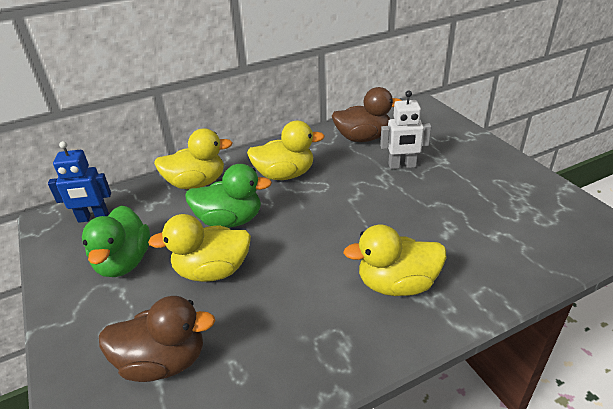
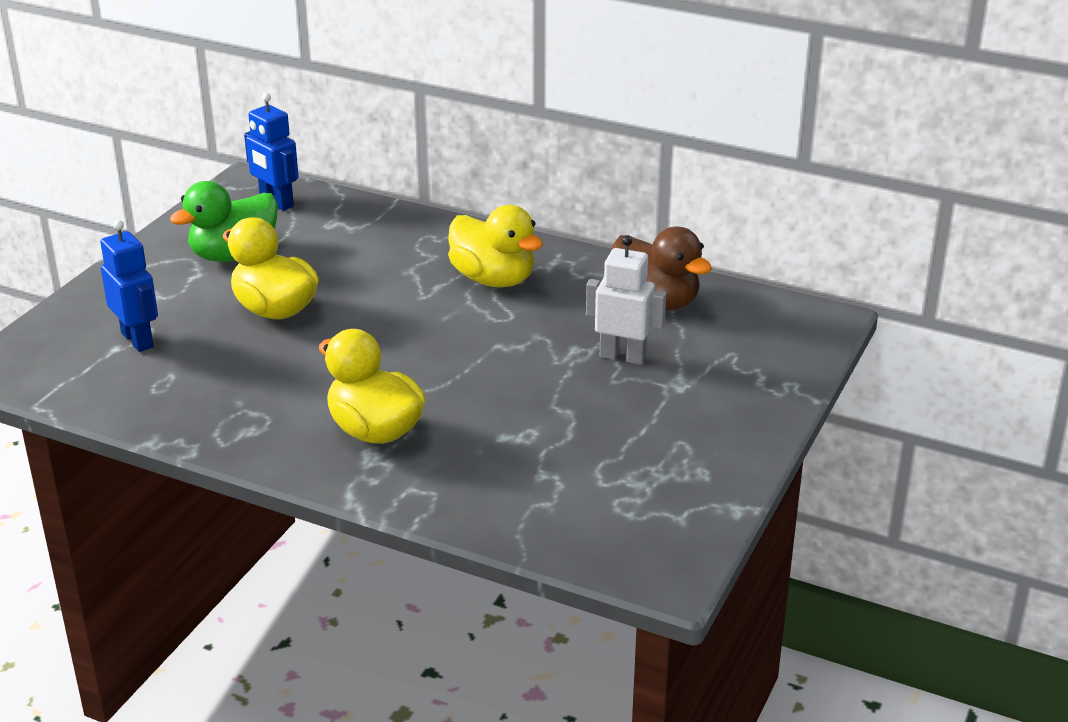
camera: 50 degrees right, 5 degrees down
(164, 361) = (138, 340): brown duck -> blue robot
(197, 183) = (405, 231): yellow duck -> none
(230, 220) = (364, 283): green duck -> none
(402, 166) = (623, 356): white robot -> white robot turned 150 degrees clockwise

